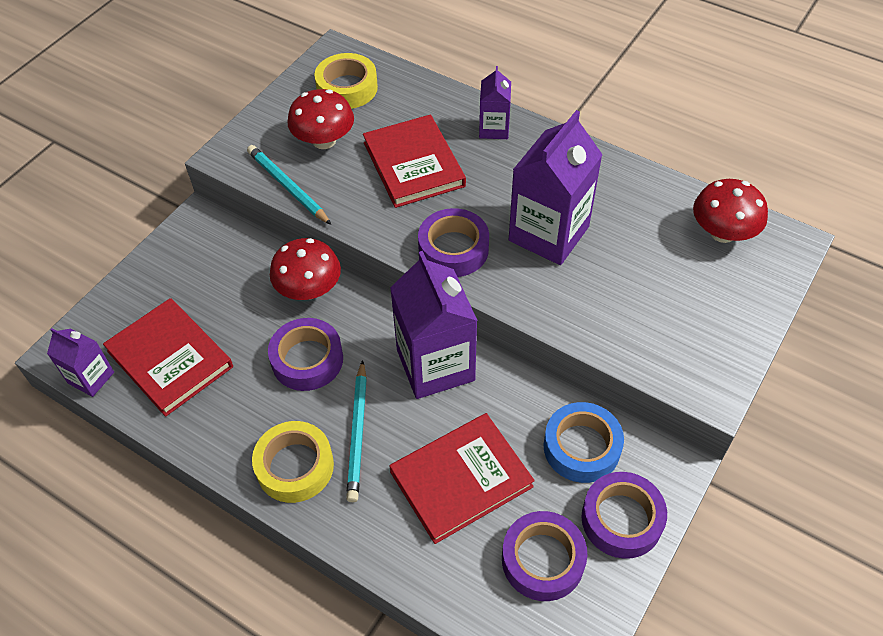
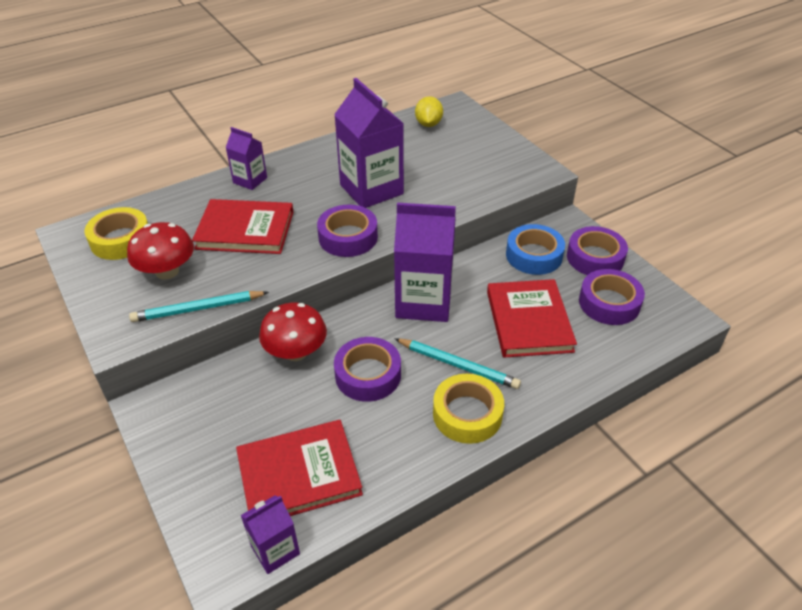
camera: 65 degrees left, 10 degrees down
(722, 232) = (428, 124): red mushroom -> yellow lemon

